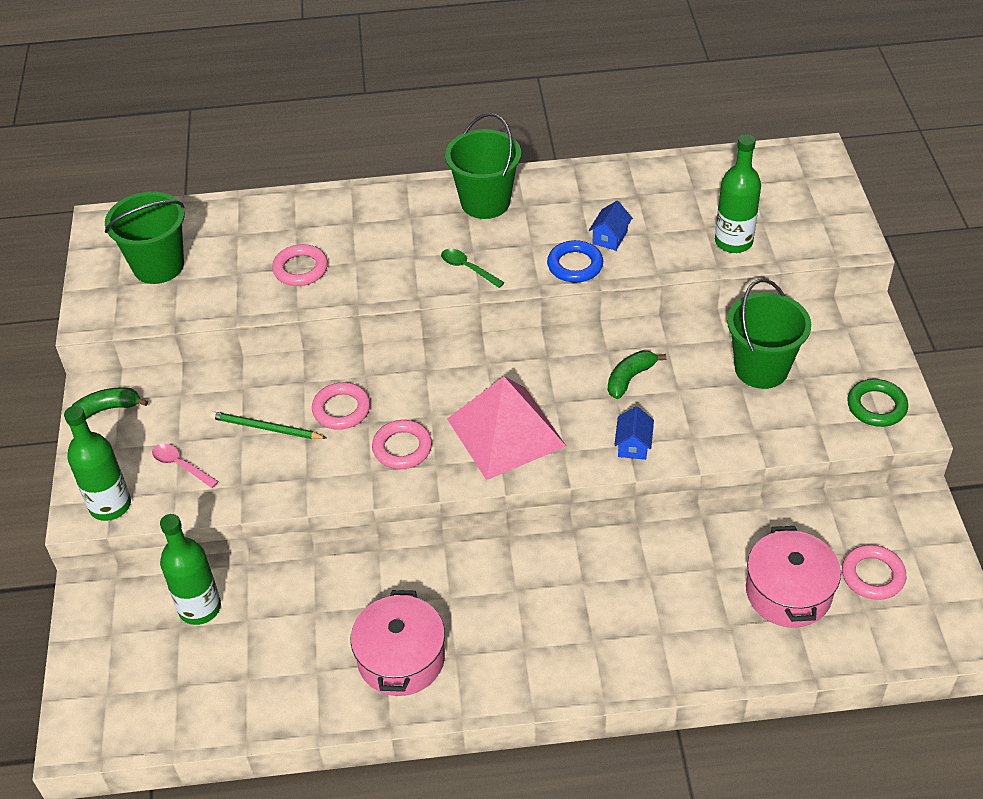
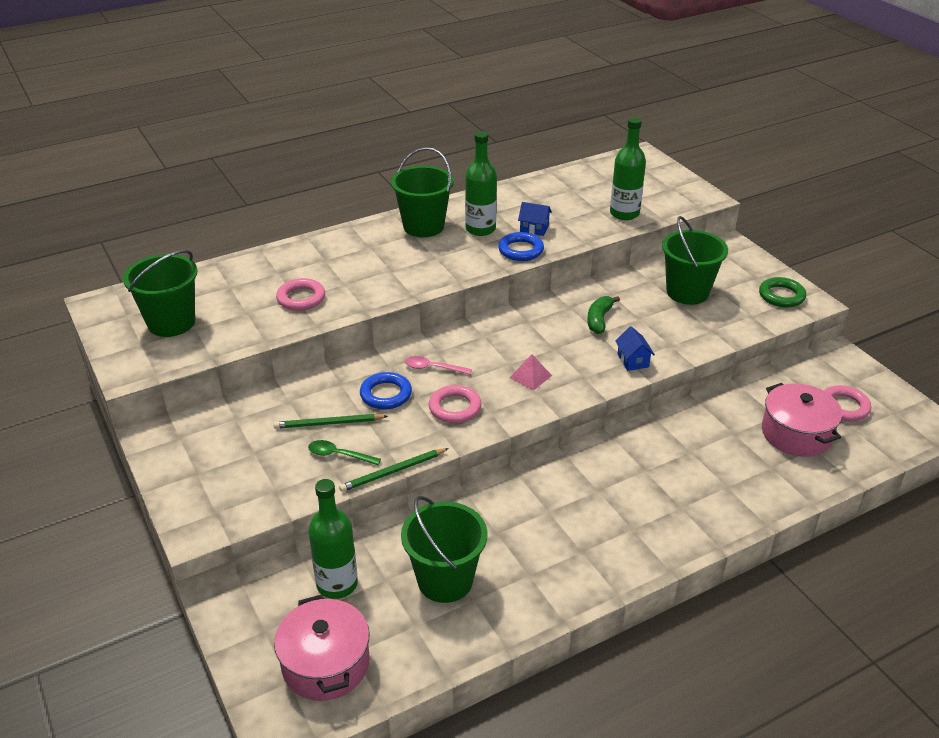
camera: 25 degrees left, 10 degrees down
(107, 409) = (172, 446): green banana -> none
(110, 505) = (219, 518): green bottle -> green bottle (480, 229)
(180, 465) = (268, 470): pink spoon -> pink spoon (433, 368)
(297, 506) = (393, 472): none -> green pencil
(302, 640) = (445, 580): none -> green bucket
(341, 409) = (386, 394): pink ring -> blue ring
(401, 658) = (539, 567): pink pot -> pink pot (325, 664)
(467, 268) = (439, 269): green spoon -> green spoon (339, 455)
(506, 432) = (530, 376): pink pyramid -> pink pyramid, size x0.40
(610, 237) = (534, 229): blue house -> blue house turned 75 degrees counterclockwise

